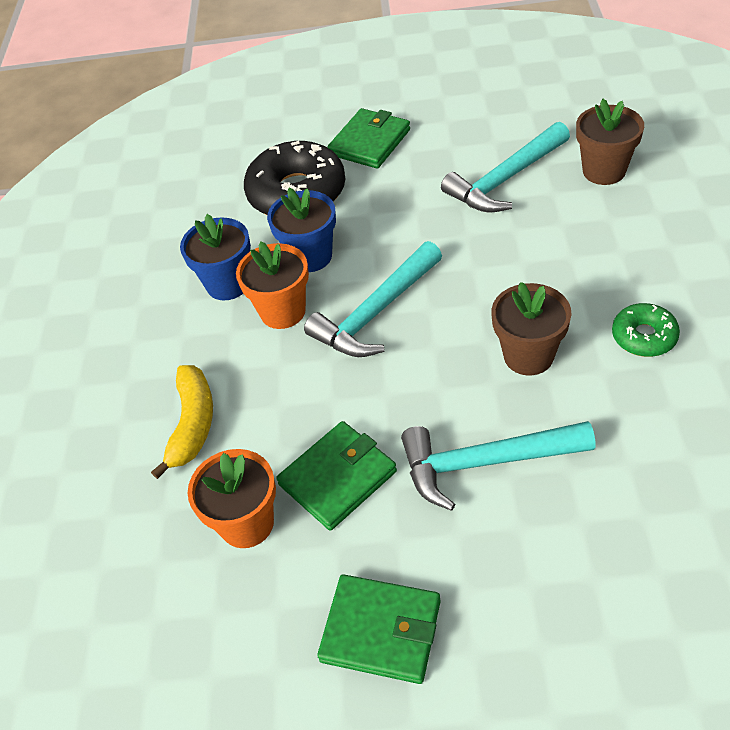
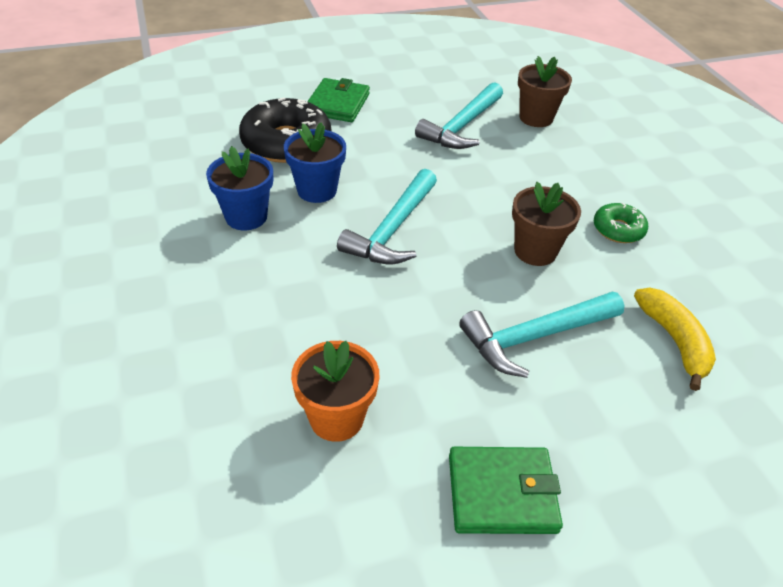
camera: 25 degrees left, 5 degrees down
(192, 424) = (250, 337): yellow banana -> yellow banana (674, 341)
(283, 311) = (307, 235): orange flower pot -> none
(337, 478) = (410, 366): green wallet -> none

